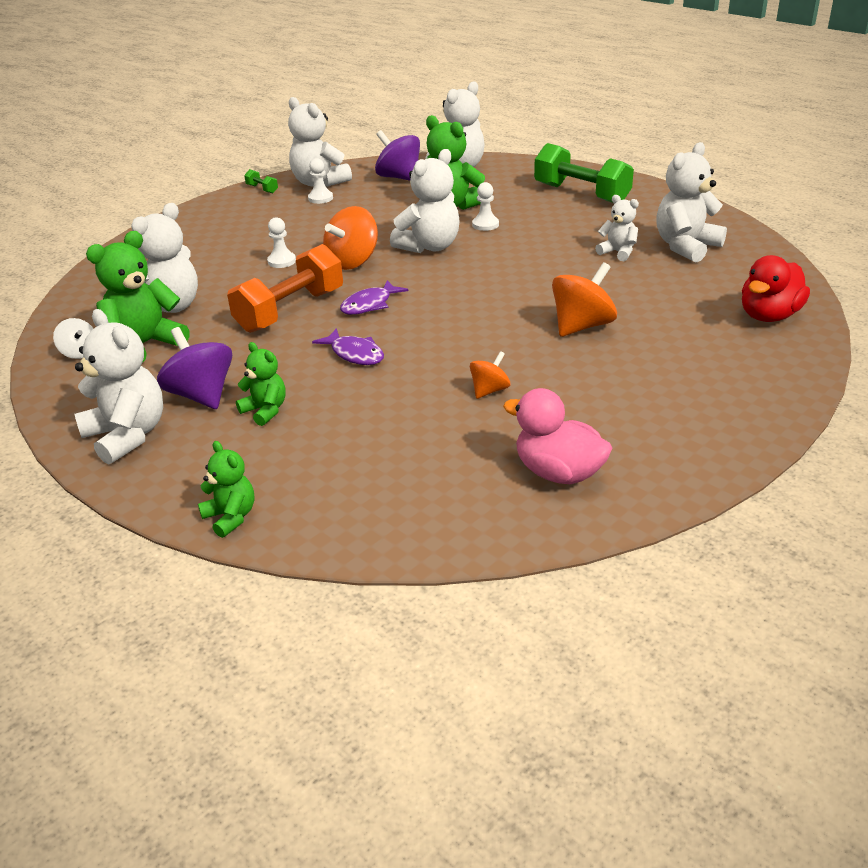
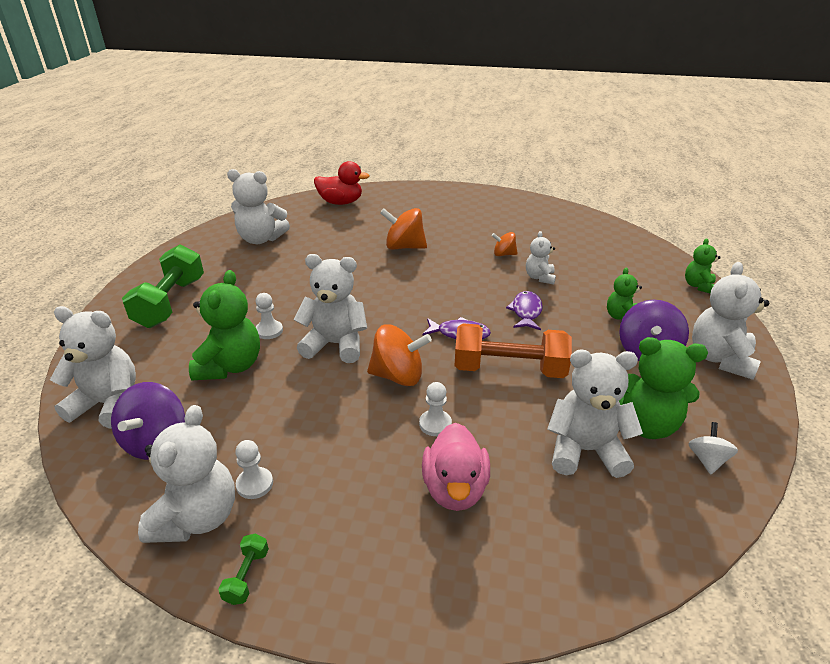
camera: 125 degrees left, 0 degrees up
(558, 472) = (542, 220): pink duck -> pink duck (455, 489)
(618, 252) = (287, 259): white teddy bear -> white teddy bear (539, 277)

